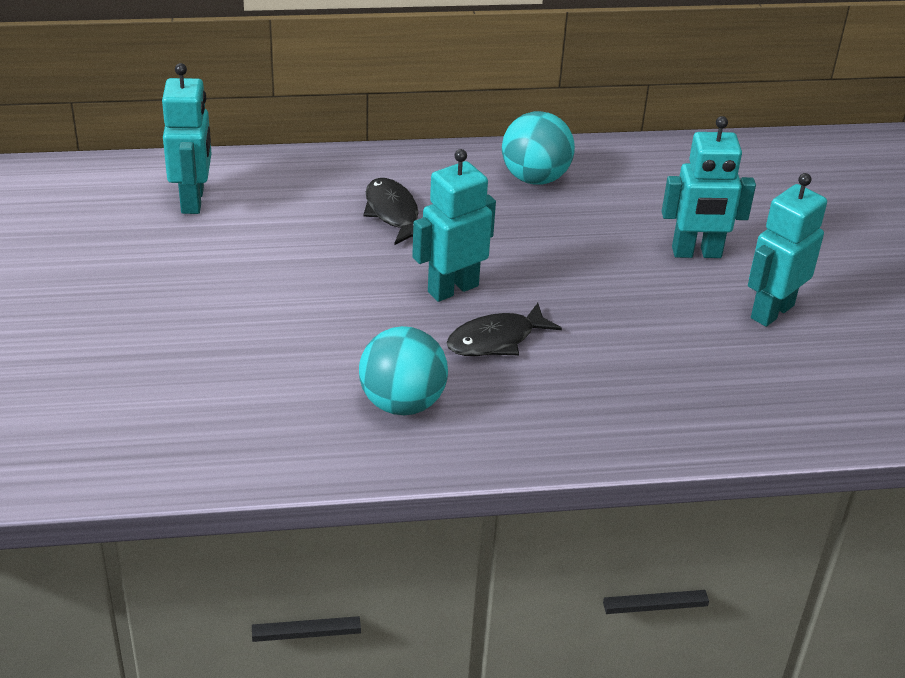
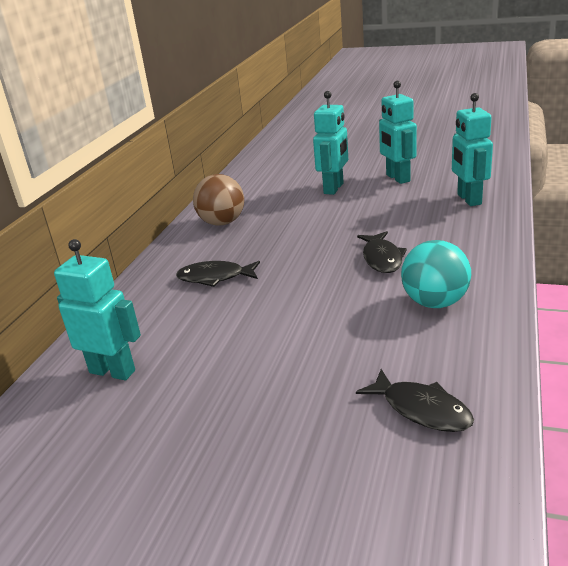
camera: 60 degrees left, 10 degrees down
(192, 420) = (421, 409): none -> black fish
(452, 288) = (318, 266): turquoise robot -> turquoise robot (468, 199)
(535, 178) = (222, 223): turquoise ball -> brown ball

